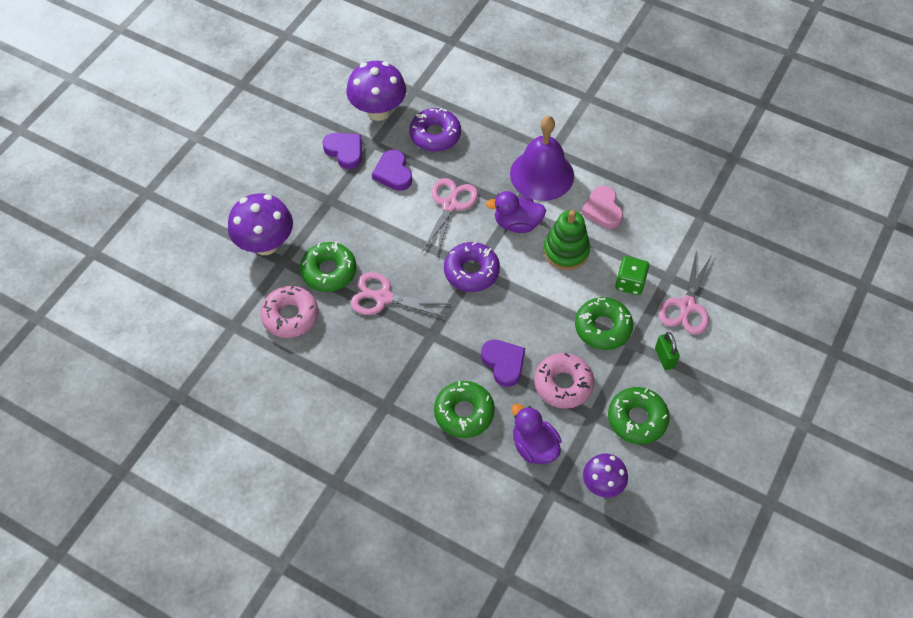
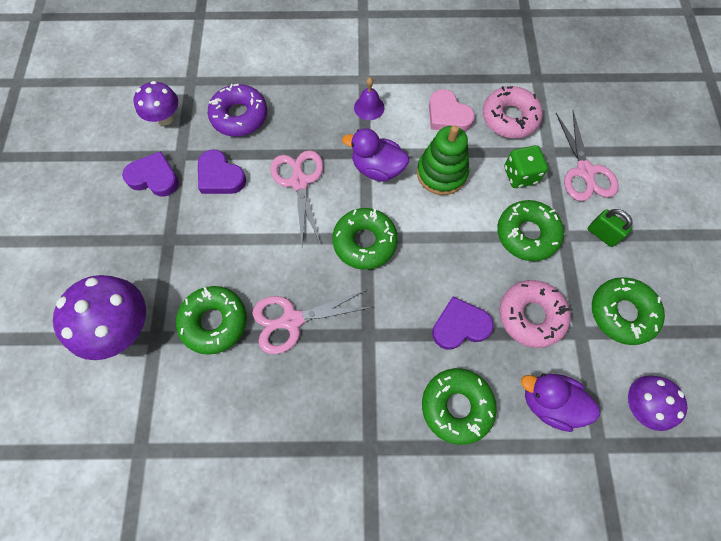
camera: 30 degrees left, 10 degrees up
(290, 316) = (201, 399): pink donut -> pink donut (509, 118)
(378, 111) = (165, 118): purple mushroom -> purple mushroom, size x0.61
(471, 271) = (365, 242): purple donut -> green donut
(503, 363) = (460, 326): purple heart -> purple heart turned 45 degrees counterclockwise
(517, 223) = (377, 168): purple duck -> purple duck turned 45 degrees clockwise
(542, 174) = (369, 107): purple bell -> purple bell, size x0.44

